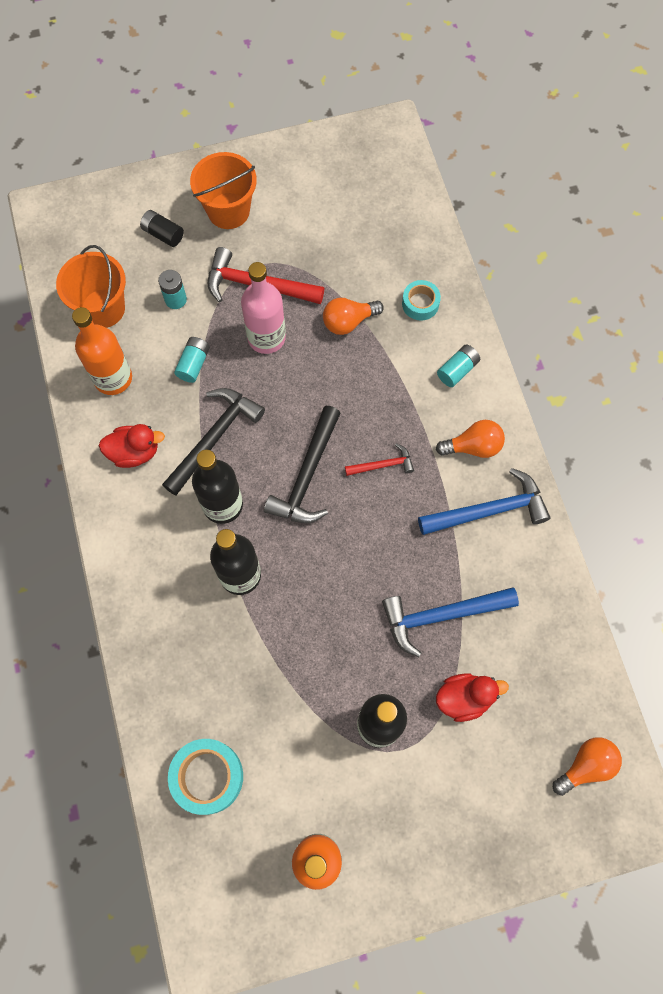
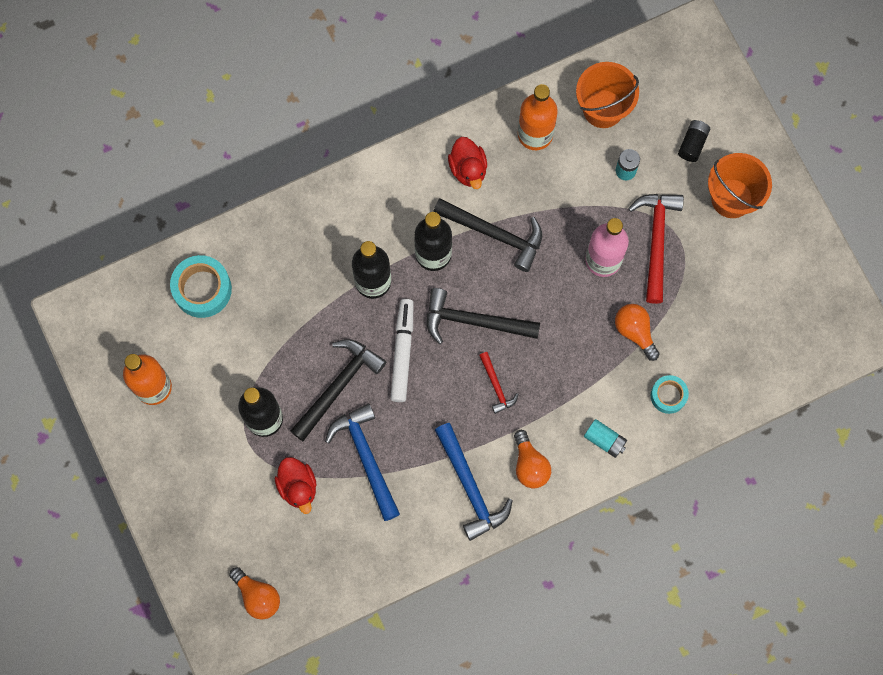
camera: 80 degrees right, 5 degrees up
(194, 364) = (563, 201): turquoise battery -> none
(328, 556) = (402, 352): none -> white marker
(354, 633) = (338, 386): none -> black hammer

